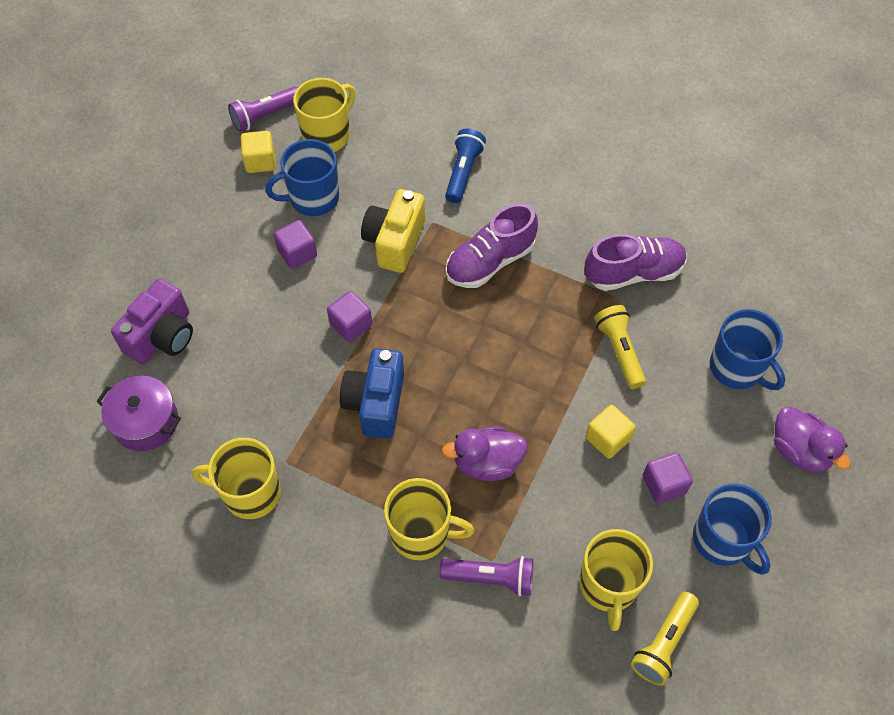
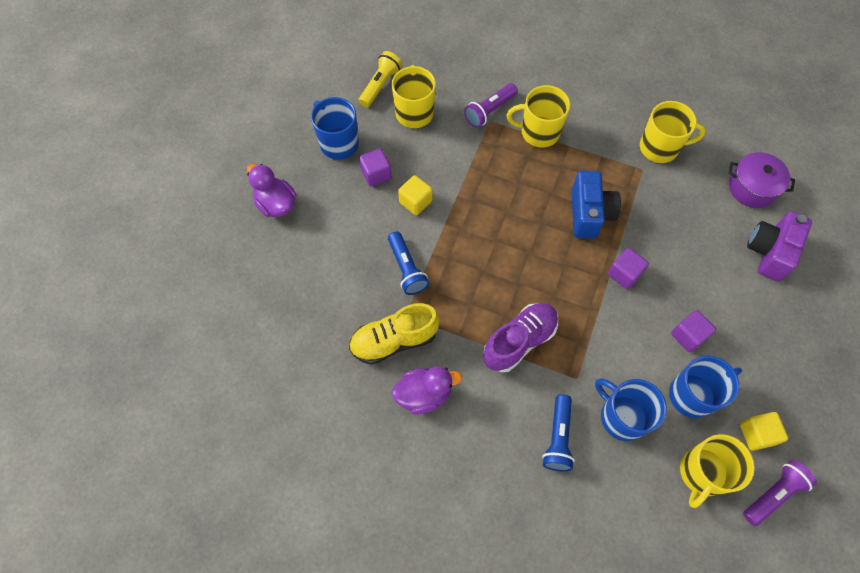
camera: 175 degrees right, 5 degrees up
(394, 242) = (606, 354): yellow camera -> none
(487, 463) = (501, 179): purple duck -> purple duck (424, 394)
(491, 578) = (489, 111): purple flashlight -> purple flashlight turned 45 degrees counterclockwise
(619, 351) = (407, 269): yellow flashlight -> blue flashlight
(633, 273) = (394, 340): purple shoe -> yellow shoe
(737, 368) = (314, 262): blue mug -> blue mug (622, 417)

